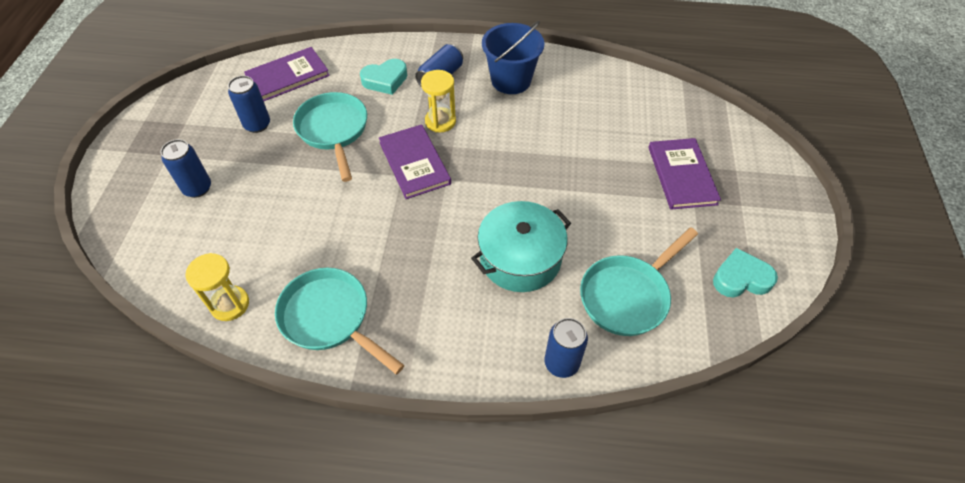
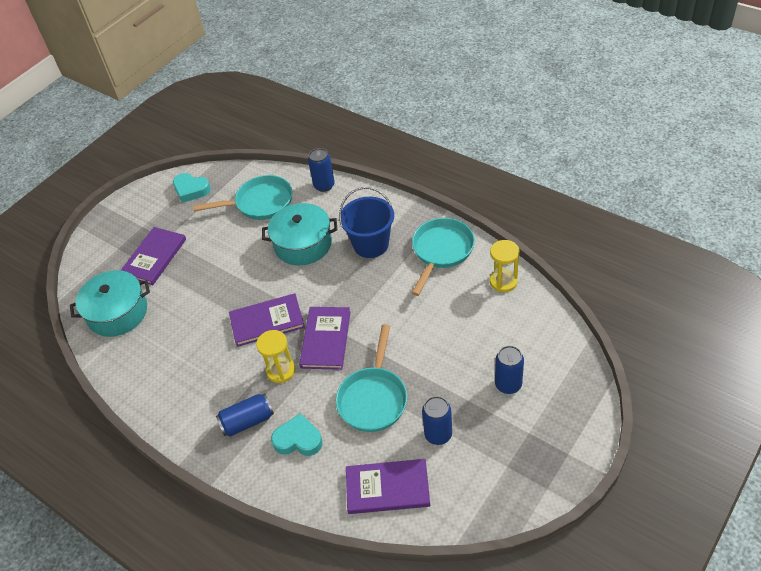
camera: 145 degrees left, 5 degrees down
(329, 318) = (441, 251): turquoise pan -> turquoise pan turned 135 degrees counterclockwise
(490, 157) = (267, 321): none -> purple book
(511, 80) = (192, 390): blue bucket -> blue bucket (371, 244)
(652, 111) = (117, 313): none -> turquoise pot

